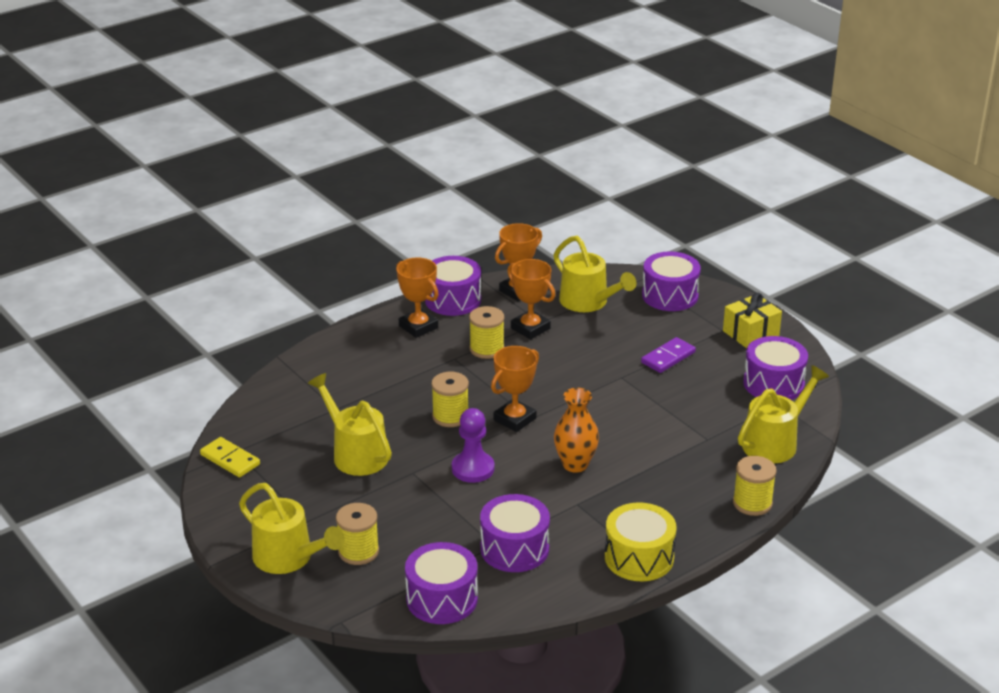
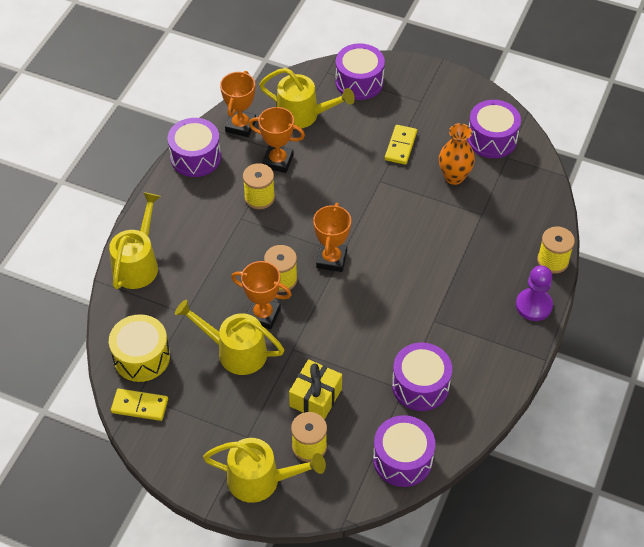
camera: 30 degrees left, 20 degrees up
(418, 327) = (189, 198): orange trophy -> orange trophy (263, 315)
(473, 469) = (335, 323): purple pawn -> purple pawn (533, 305)
(575, 464) = (407, 283): orange vase -> orange vase (454, 177)
(639, 557) = (511, 349): yellow drum -> yellow drum (141, 357)
(668, 357) = (400, 146): purple domino -> yellow domino
(750, 333) = (443, 96): yellow gift -> yellow gift (315, 397)
(775, 442) = (530, 195): yellow watering can -> yellow watering can (138, 263)

